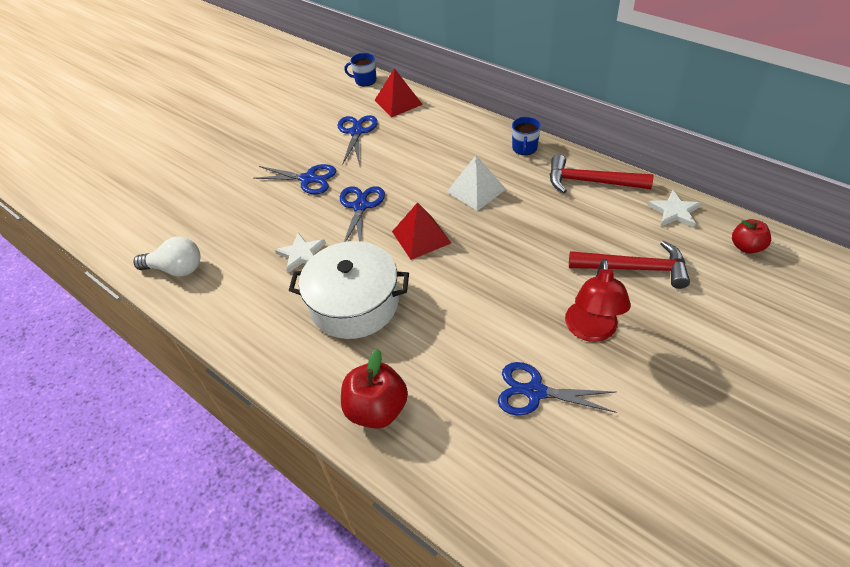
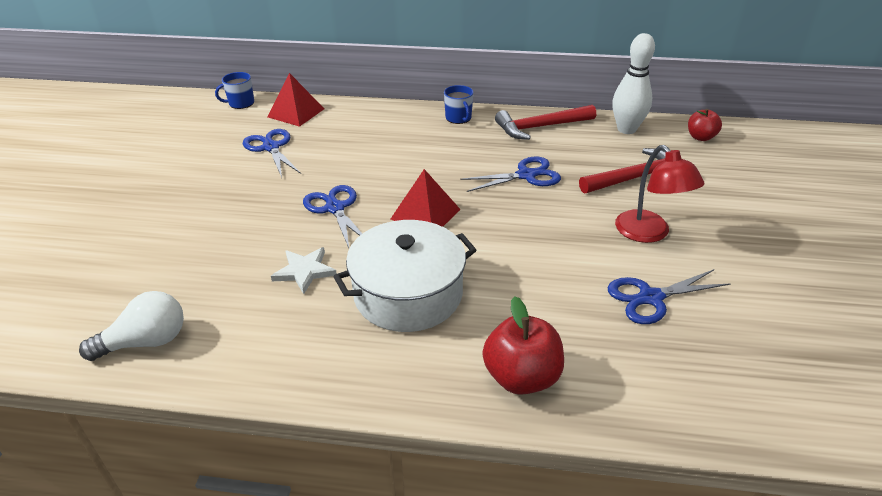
camera: 35 degrees left, 10 degrees down
(308, 179) = (250, 202): blue scissors -> blue scissors (526, 175)
(476, 190) = (444, 161): white pyramid -> none
(674, 211) = (626, 129): white star -> white bowling pin

